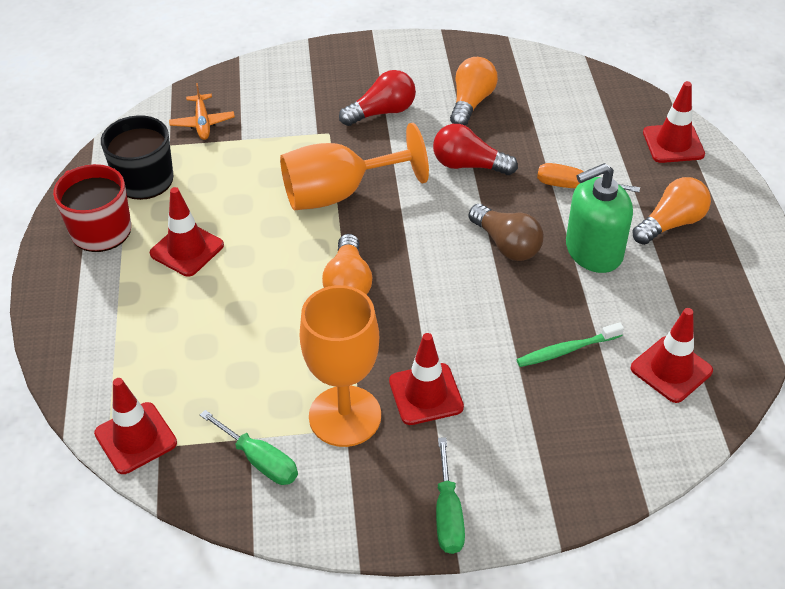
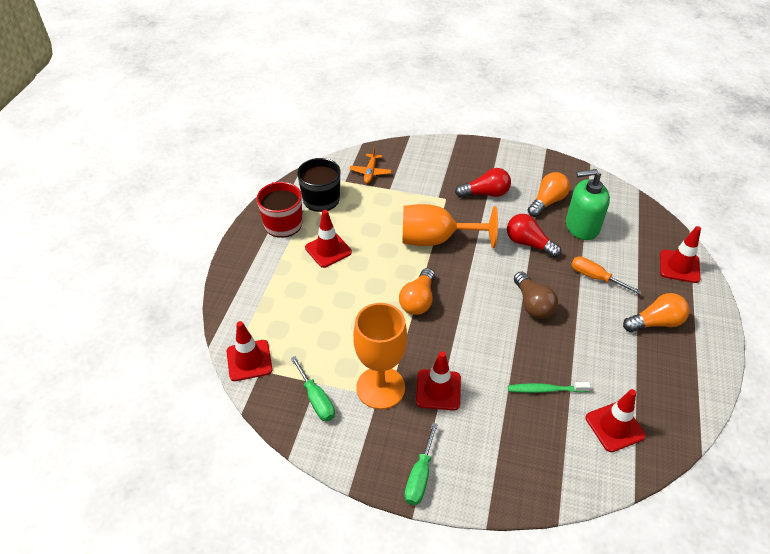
camera: 20 degrees right, 0 degrees up
(593, 251) = (591, 326): green soap dispenser -> green soap dispenser (582, 226)

